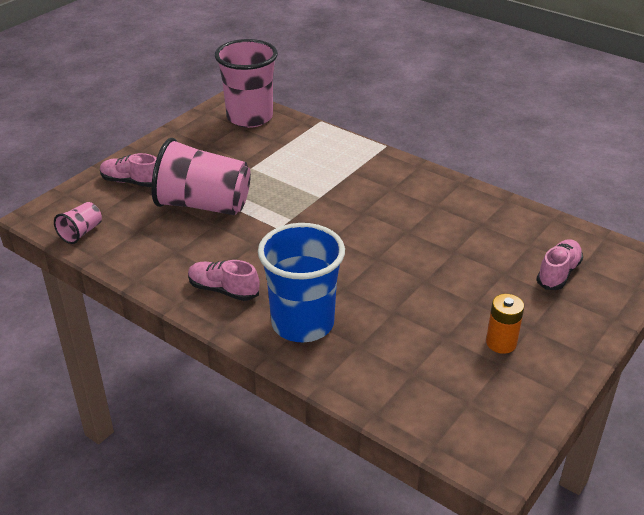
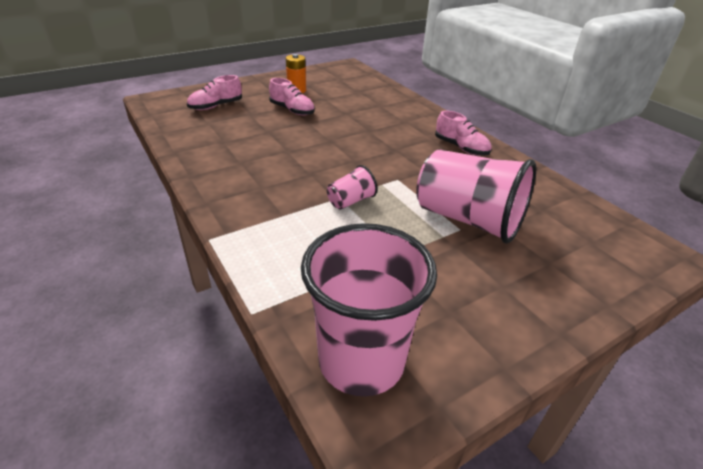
camera: 160 degrees left, 0 degrees up
(81, 233) = (605, 223): pink cup -> pink cup (351, 201)
(131, 182) = (562, 275): pink shoe -> pink shoe (292, 110)
(302, 323) = (410, 120): blue cup -> none

